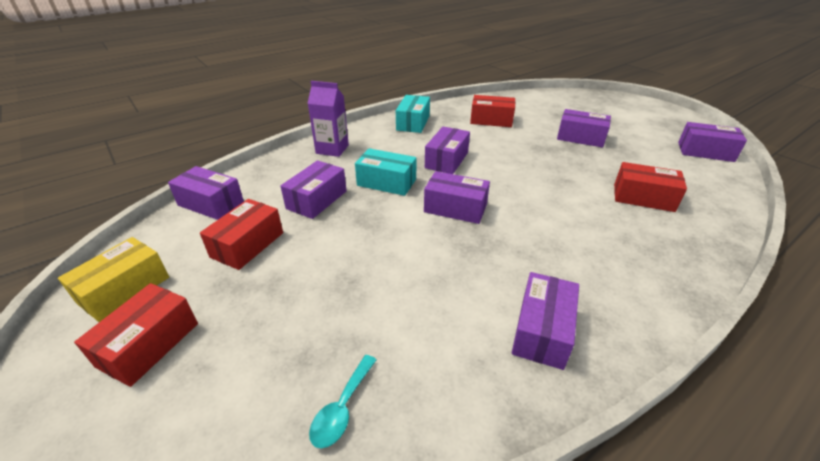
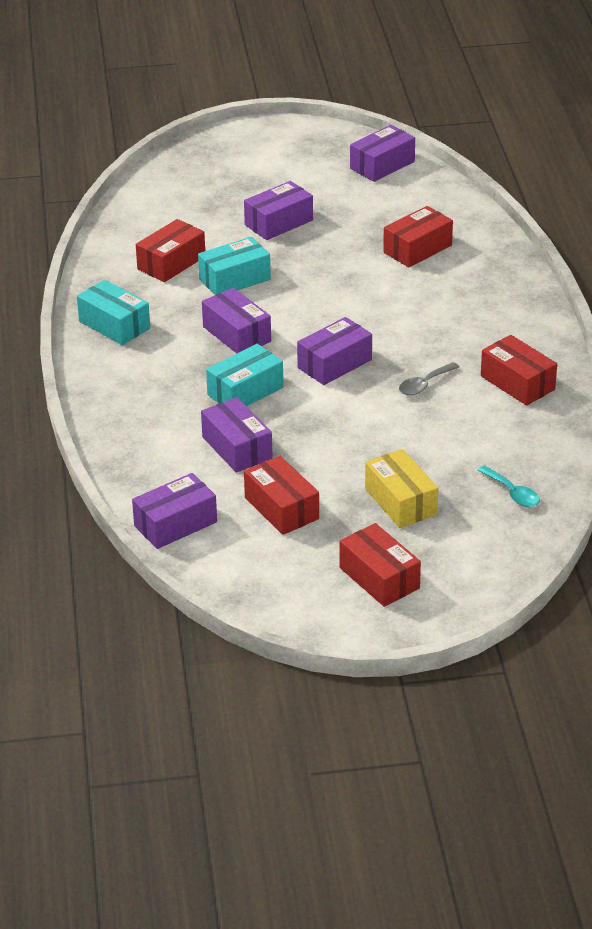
camera: 60 degrees left, 0 degrees up
(124, 290) = (291, 591): yellow box -> yellow box (400, 501)
(332, 149) = (125, 409): purple carton -> none
(475, 265) = (424, 384): none -> grey spoon
(502, 142) = (234, 279): none -> turquoise box
(542, 330) = (517, 383): purple box -> red box

